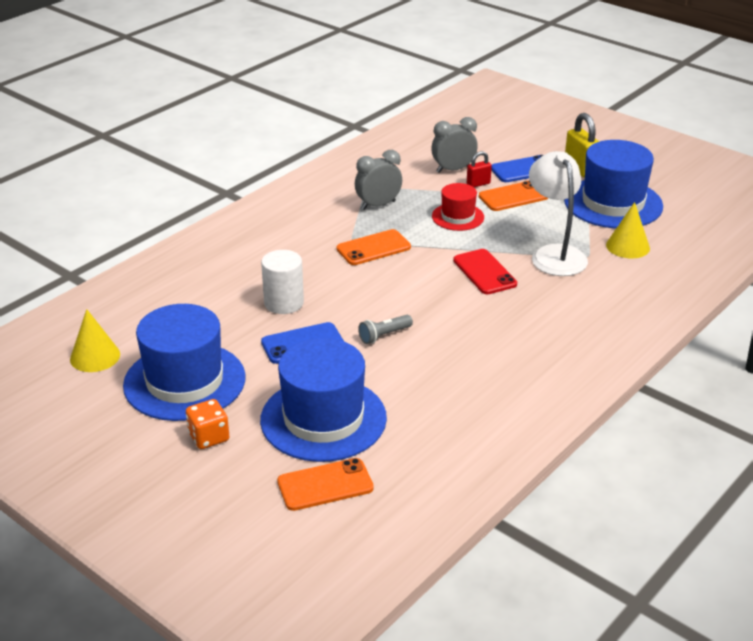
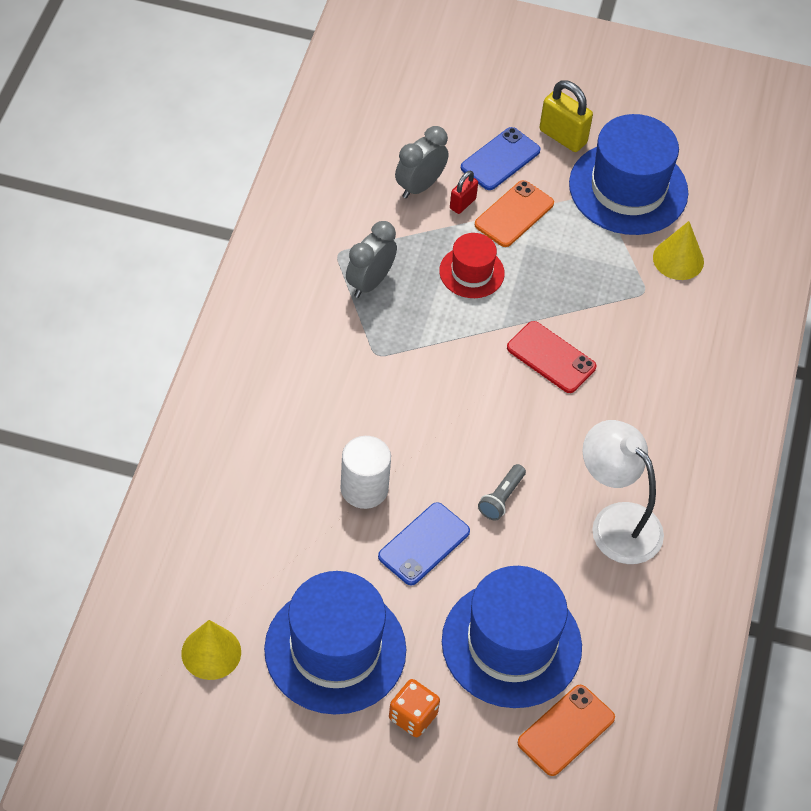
camera: 30 degrees left, 20 degrees up
(373, 248) = (408, 361): orange phone -> none
(554, 254) = (609, 300): white lamp -> white lamp (616, 522)

